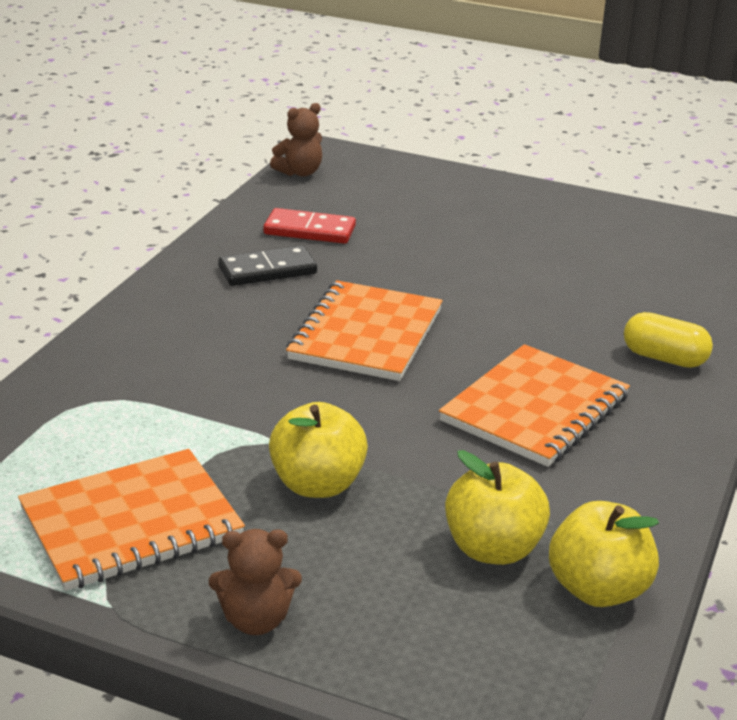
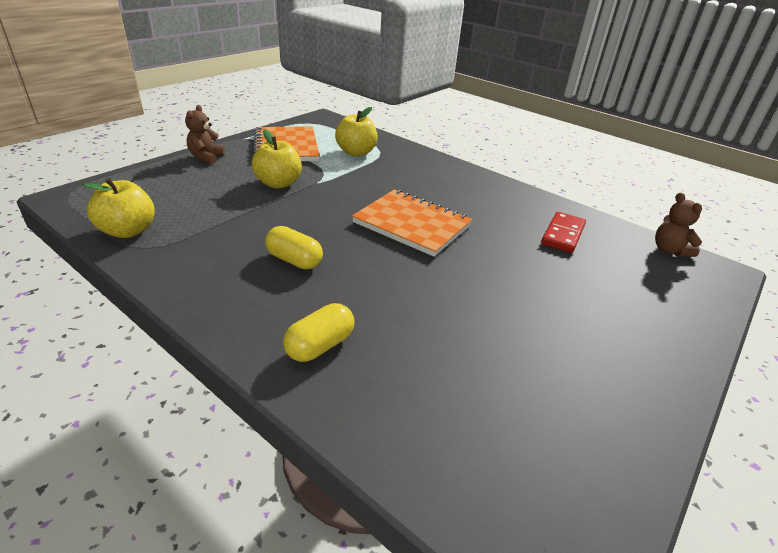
camera: 105 degrees right, 5 degrees up
(267, 270) = (503, 210): black domino -> none
(493, 549) = (188, 212): yellow apple -> yellow apple (356, 152)
(535, 409) = (294, 260): orange notebook -> yellow capsule

